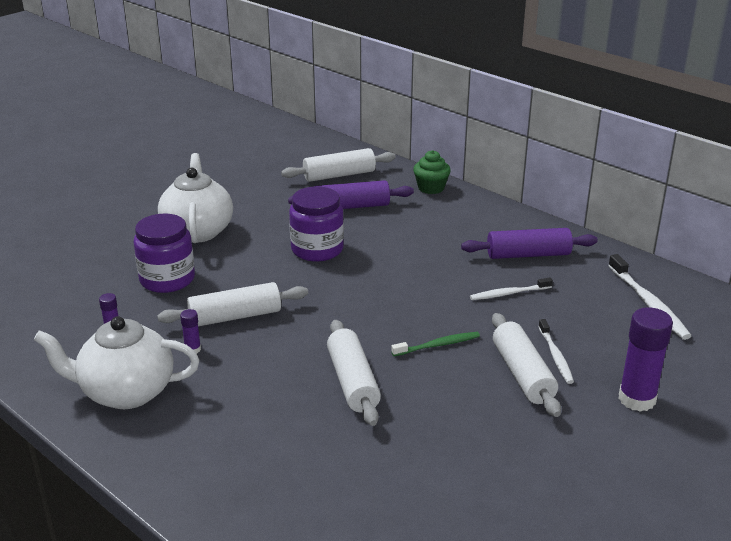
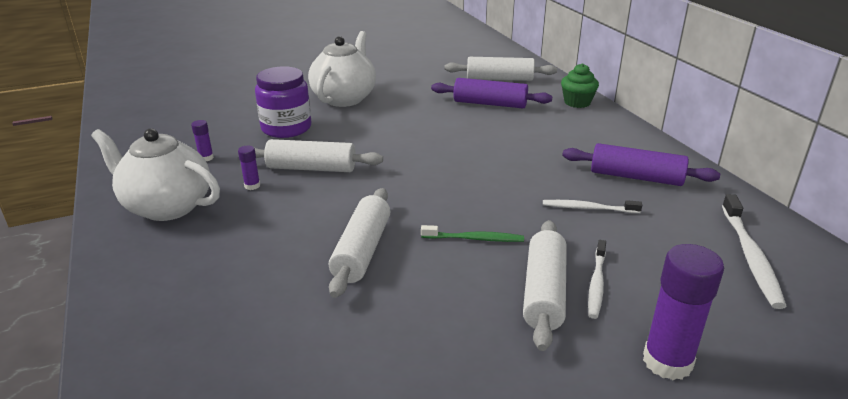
camera: 25 degrees right, 0 degrees up
(317, 249) = (430, 131): purple jar -> none

